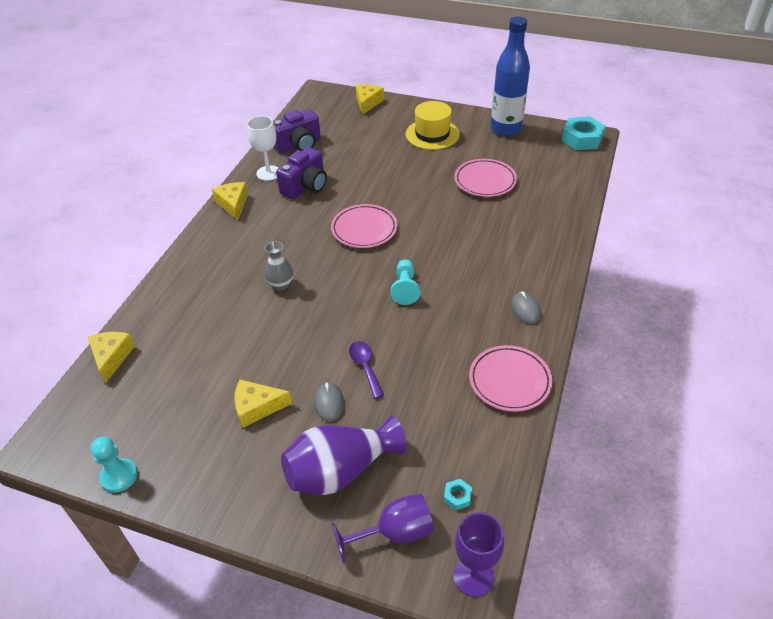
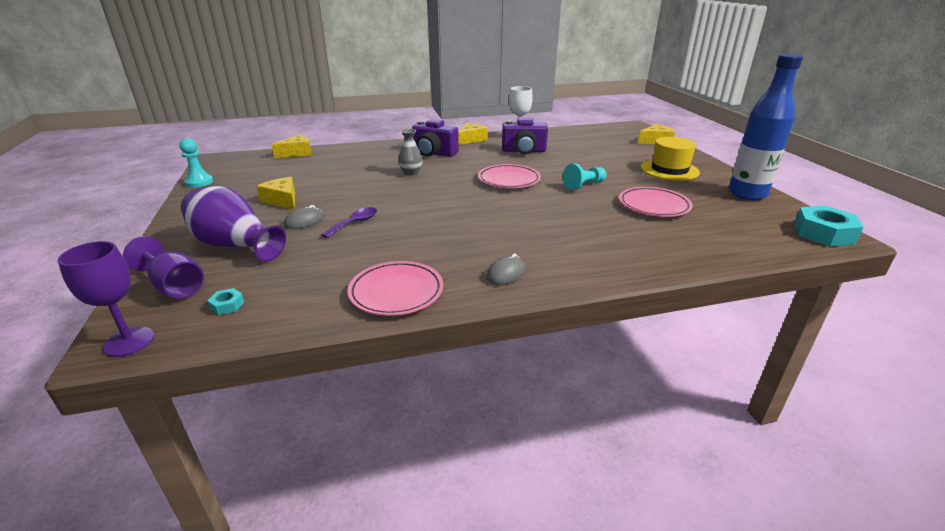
camera: 55 degrees right, 15 degrees down
(299, 145) = (563, 137): purple camera -> purple camera (434, 153)
(405, 288) = (462, 212): turquoise pawn -> turquoise pawn (584, 185)

